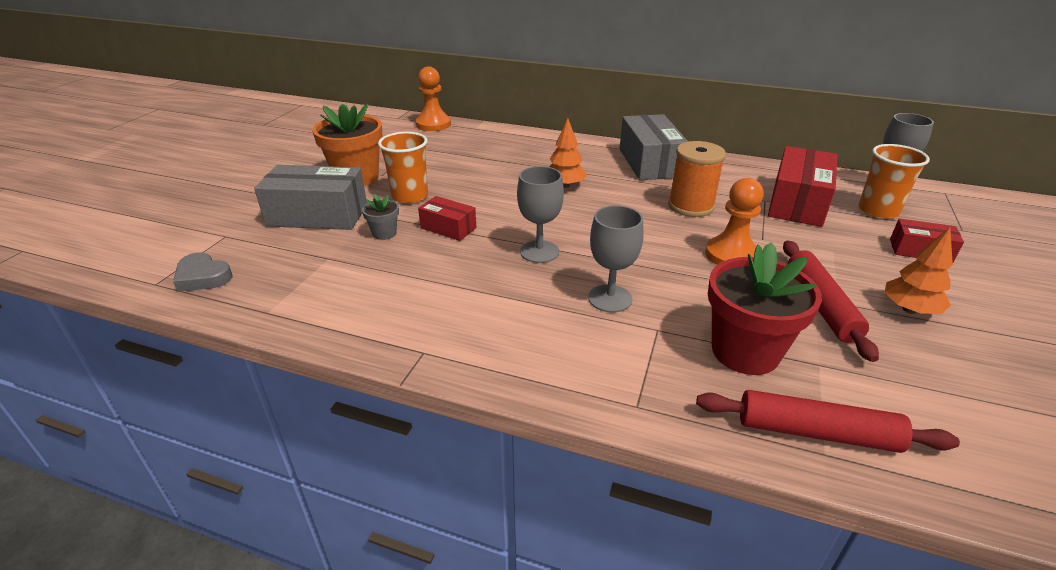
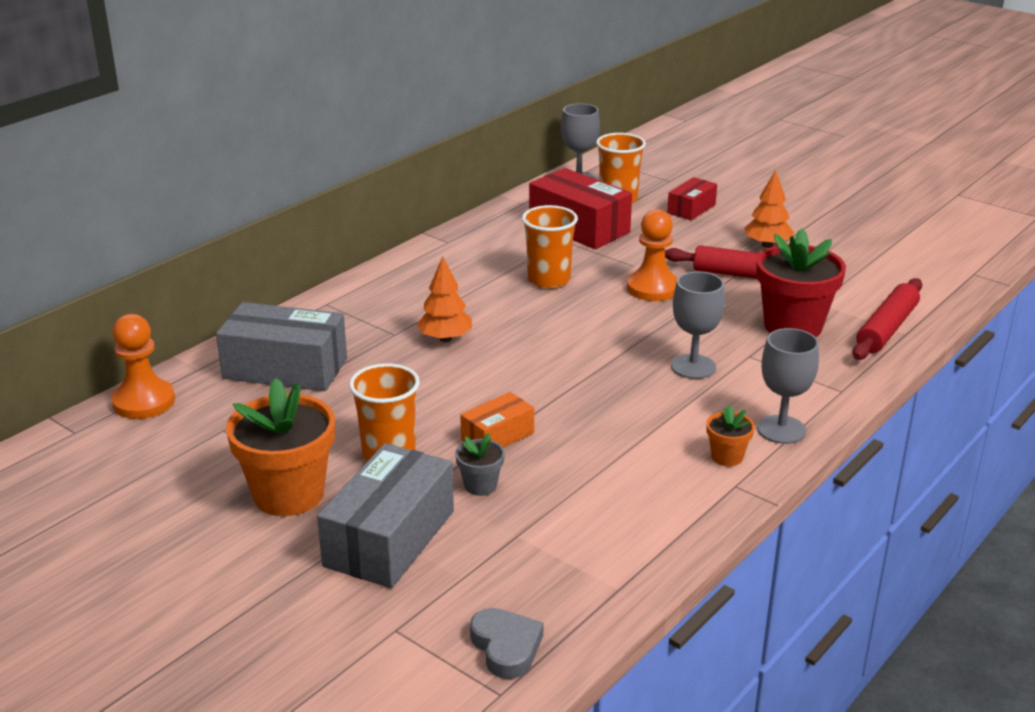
camera: 70 degrees left, 5 degrees down
(203, 277) = (506, 647): grey heart -> grey heart turned 75 degrees counterclockwise
(448, 228) = (497, 436): red box -> orange box
(467, 340) = (727, 457): none -> orange flower pot
(539, 252) = (588, 386): grey goblet -> grey goblet (781, 429)
(649, 163) = (429, 273): grey box -> grey box (285, 368)
(690, 206) = (548, 280): orange spool -> orange cup

